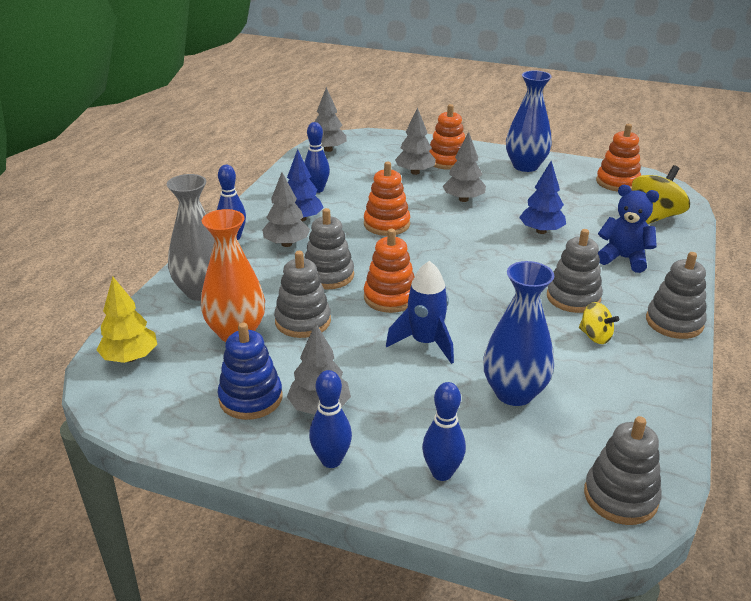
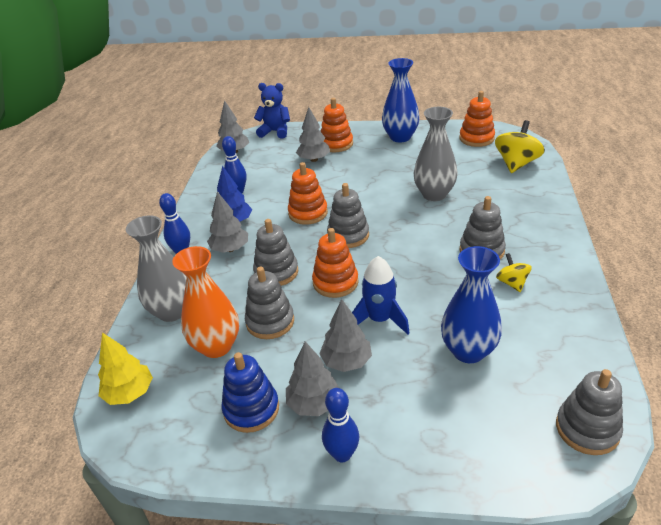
camera: 10 degrees left, 5 degrees up
(442, 473) = (438, 443): blue bowling pin -> none
(463, 199) = (362, 177): grey tree -> grey tree (346, 361)
(541, 231) = (434, 194): blue tree -> grey vase
(595, 336) = (512, 283): yellow spinning top -> yellow spinning top turned 135 degrees counterclockwise
(623, 259) = (507, 206): blue teddy bear -> blue teddy bear (275, 131)
(674, 322) = (566, 256): grey stacking toy -> grey stacking toy (348, 235)

